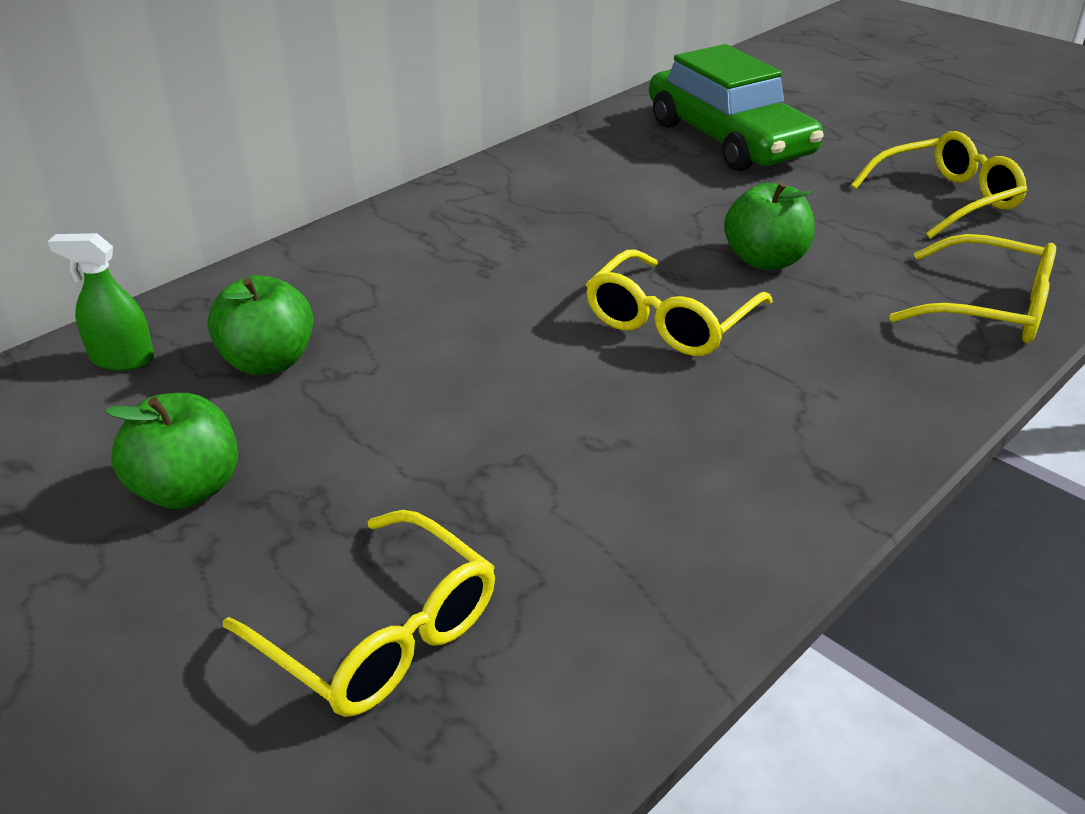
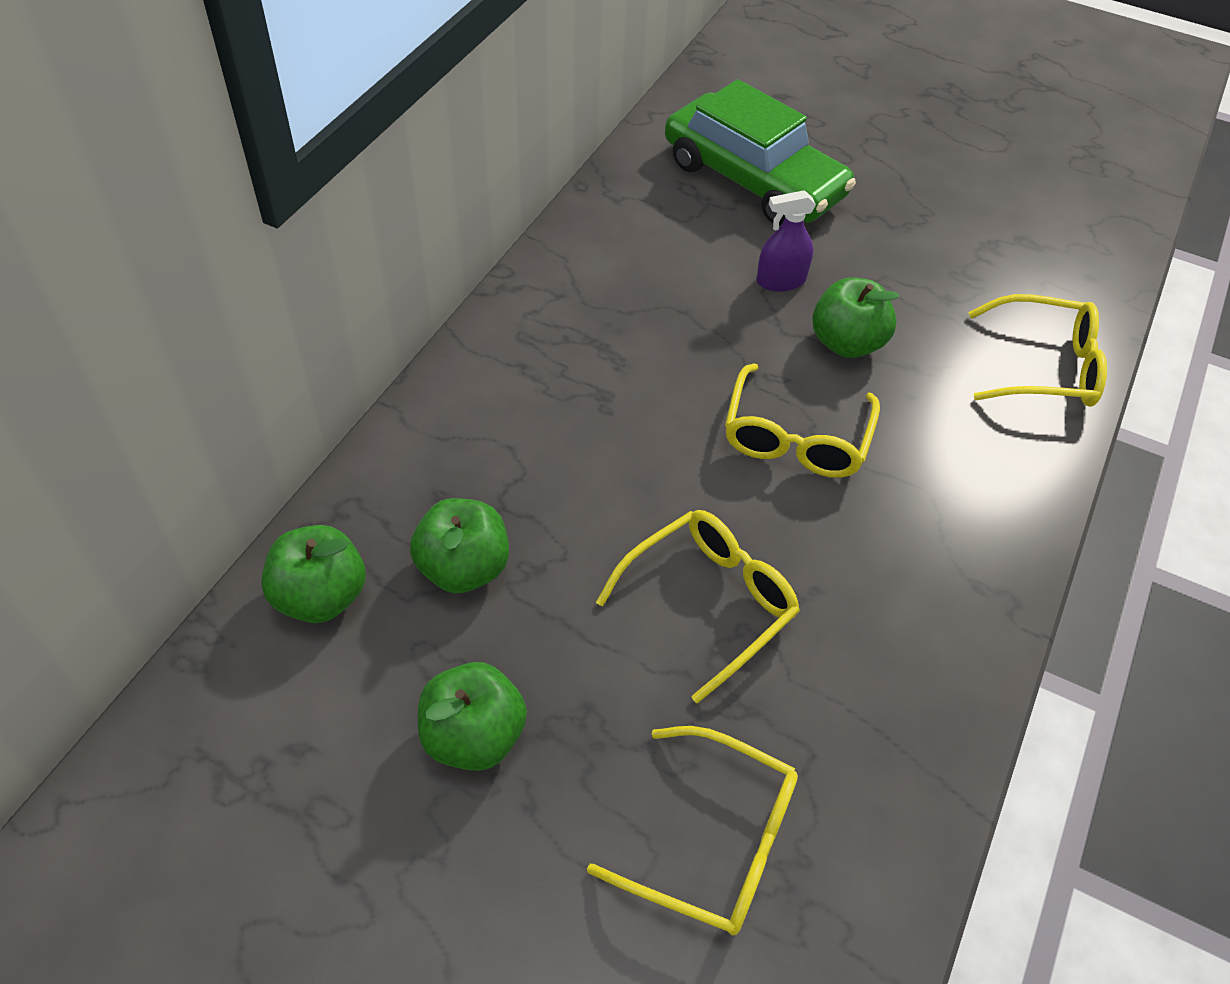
camera: 20 degrees left, 15 degrees up
(122, 359) = (321, 596): green spray bottle -> green apple
(718, 209) = (780, 281): none -> purple spray bottle
(946, 199) = (969, 232): yellow glasses -> yellow glasses (709, 602)

